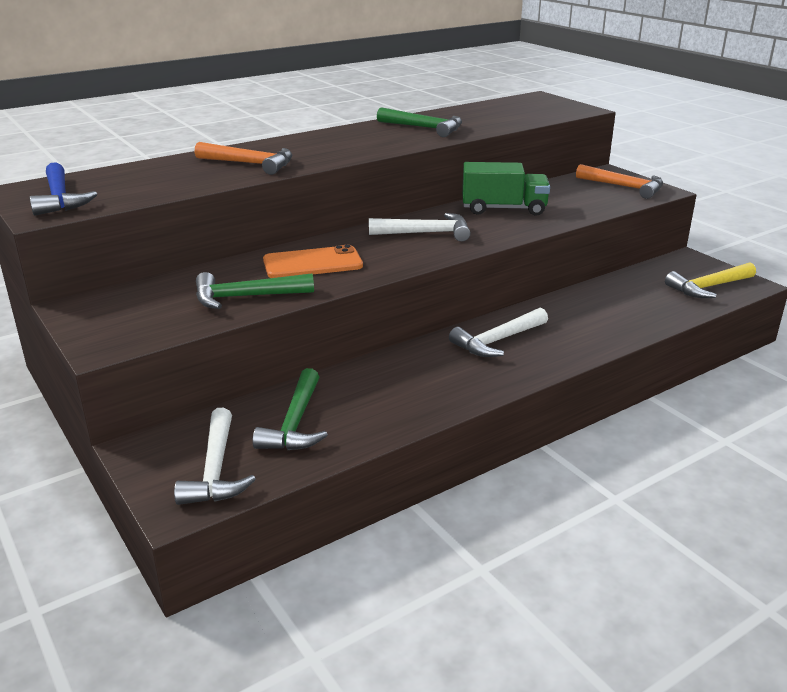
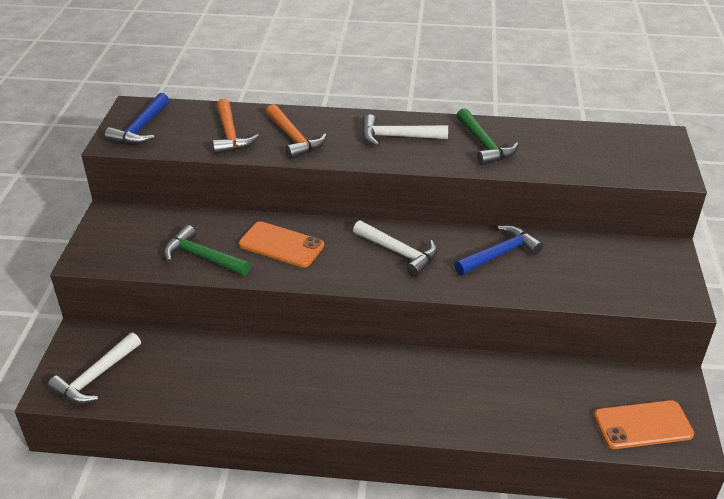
camera: 40 degrees right, 10 degrees up
(295, 423) = (173, 368): green hammer -> none
(498, 341) = (383, 376): white hammer -> white hammer (397, 137)
(503, 209) = (499, 254): green truck -> blue hammer
(624, 187) = (653, 278): orange hammer -> orange hammer (230, 135)
(708, 287) = (642, 425): yellow hammer -> orange phone

